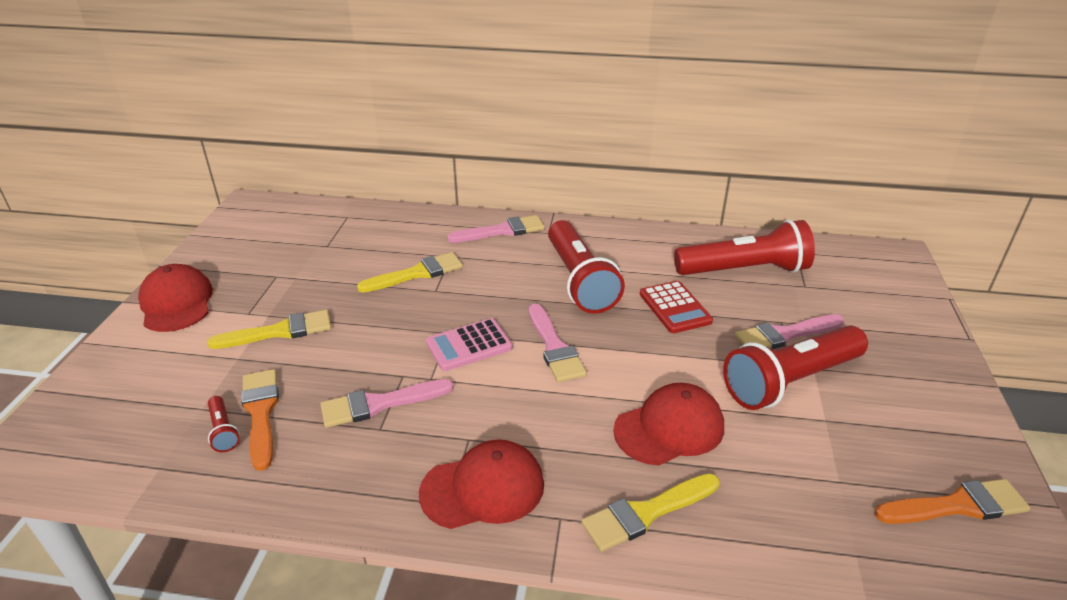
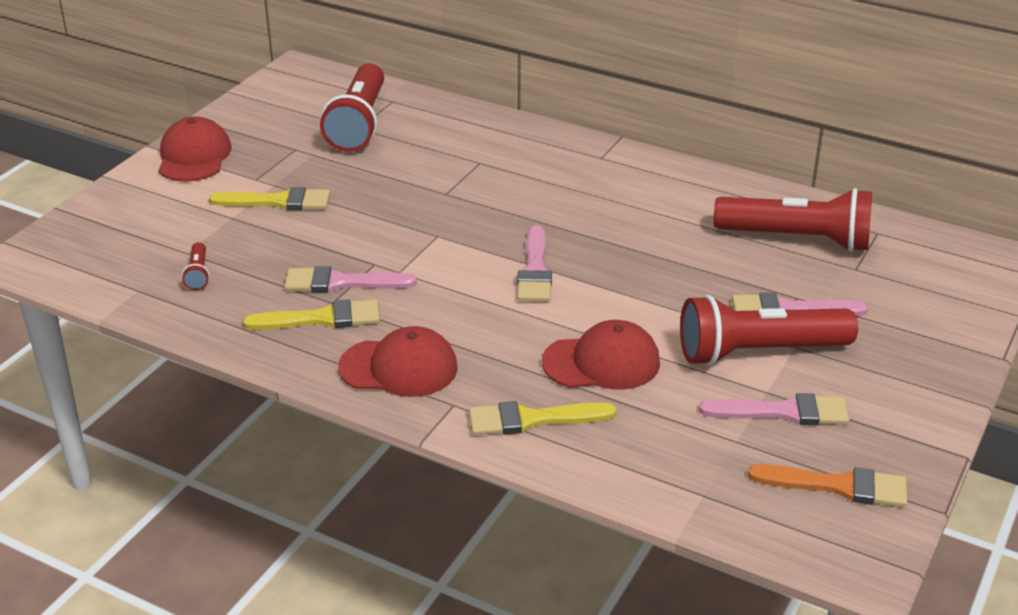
camera: 20 degrees right, 0 degrees up
(261, 413) = (235, 267): orange brush -> none
(417, 273) = (435, 173): yellow brush -> yellow brush (322, 319)
(469, 345) = (451, 251): pink calculator -> none
(502, 231) = (550, 146): pink brush -> pink brush (783, 412)
(579, 281) = (602, 213): red flashlight -> red flashlight (358, 124)
(675, 308) = (688, 260): red calculator -> none

